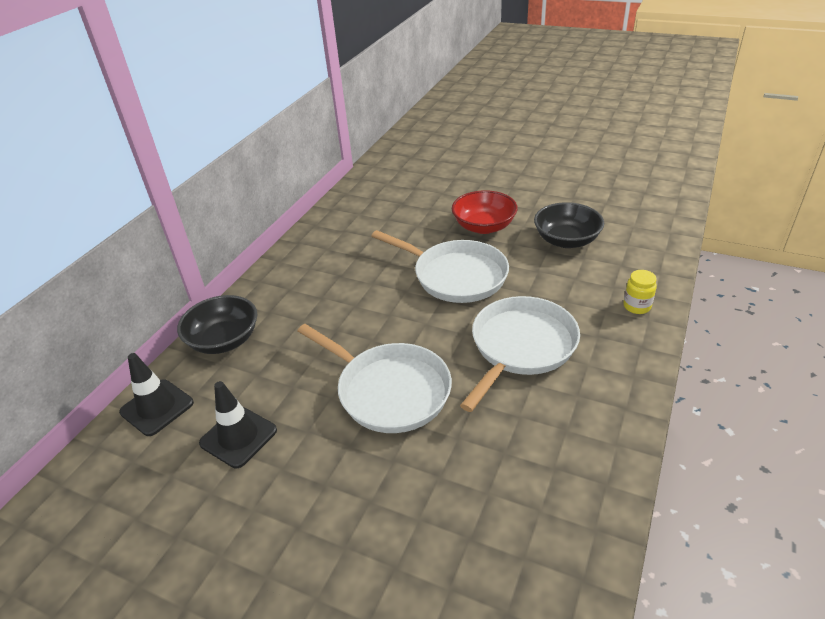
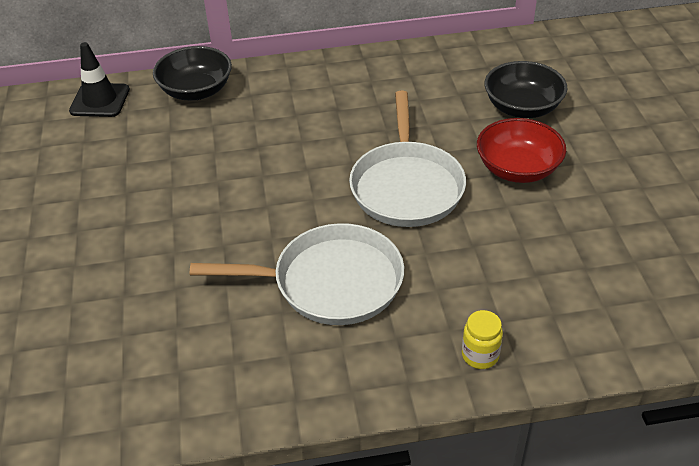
camera: 55 degrees right, 5 degrees up
(238, 437) = (96, 158): black traffic cone -> none
(389, 390) = (204, 217): white pan -> none
(566, 240) = (558, 247): black bowl -> black bowl (522, 107)

